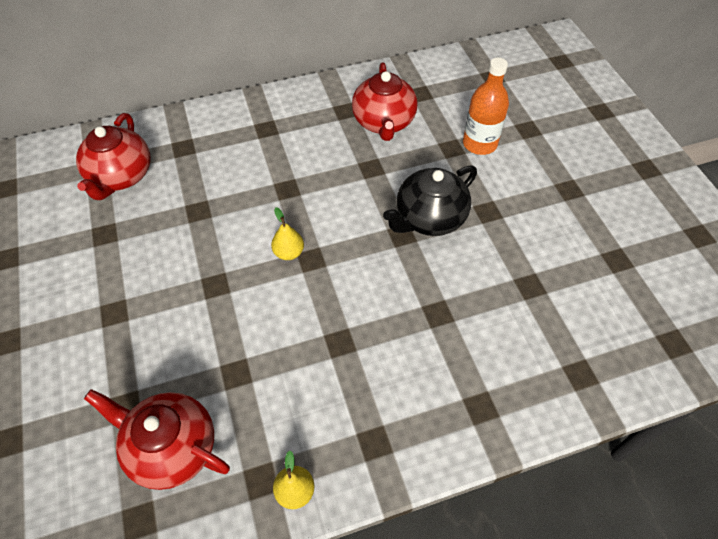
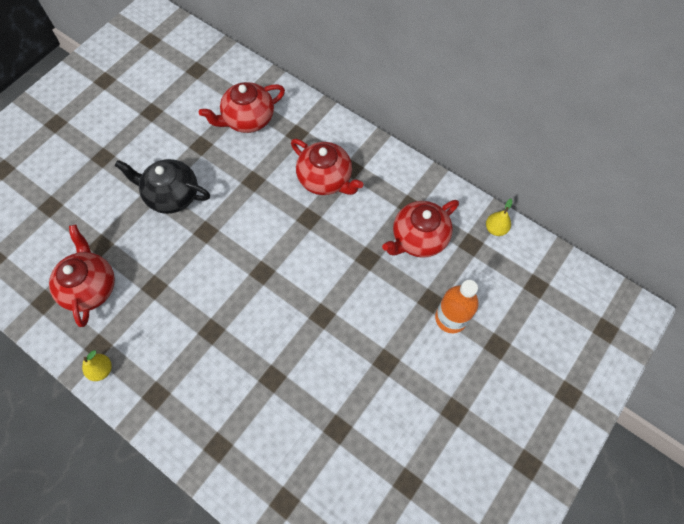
camera: 55 degrees right, 10 degrees up
(257, 153) = (325, 179): none -> red teapot
(289, 253) = (257, 256): yellow pear -> yellow pear (495, 229)
(429, 218) = (349, 325): black teapot -> black teapot (172, 195)

